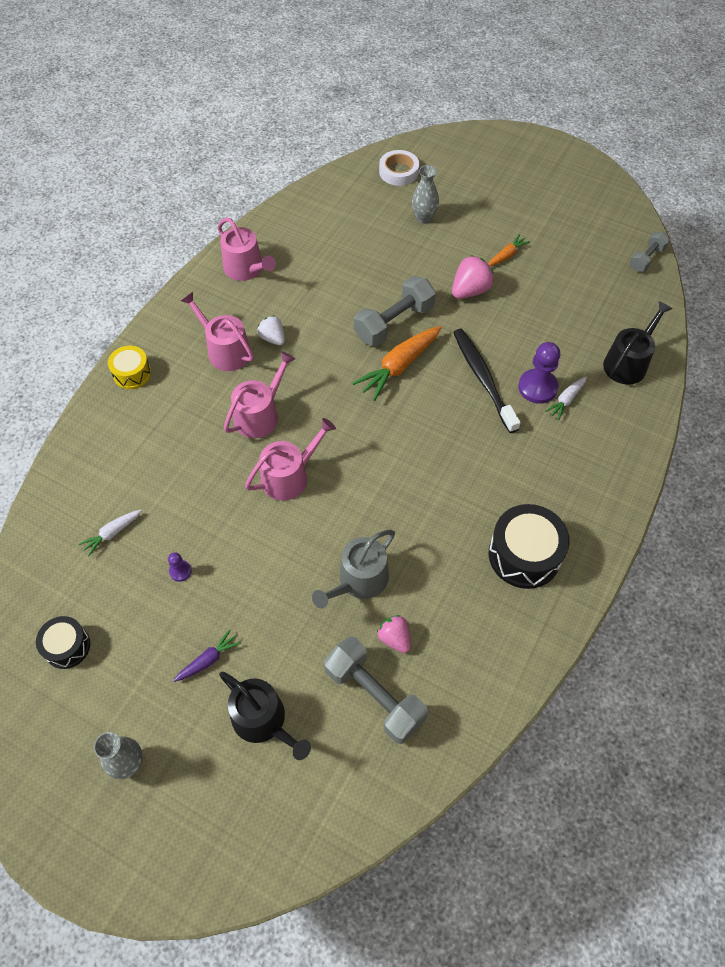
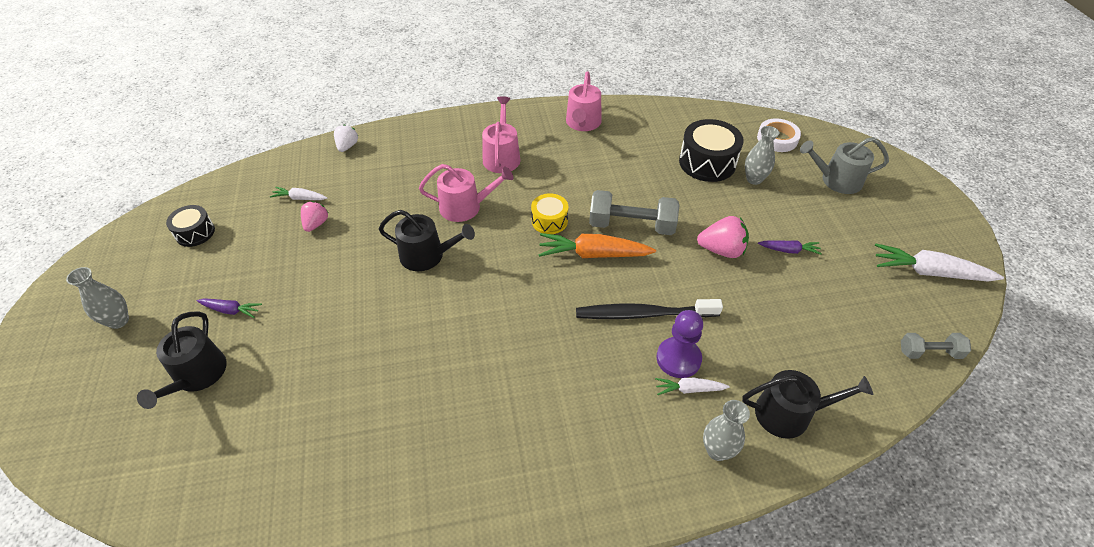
camera: 50 degrees right, 10 degrees down
(132, 374) = (435, 129): yellow drum -> yellow drum (549, 221)
(180, 571) = (295, 249): purple pawn -> none
(272, 338) = (539, 172): white strawberry -> white strawberry (347, 146)
(290, 476) = (427, 255): pink watering can -> black watering can
(359, 581) = (366, 356): grey watering can -> grey watering can (836, 180)
(374, 695) = (264, 436): grey dumbbell -> none
(394, 638) = (329, 415): pink strawberry -> pink strawberry (316, 224)
(483, 378) = (643, 314): black toothbrush -> black toothbrush turned 120 degrees counterclockwise
(506, 255) = (788, 250): orange carrot -> purple carrot
(524, 555) = (489, 461): black drum -> black drum (707, 162)
(592, 203) = (929, 272): none -> white carrot
(621, 420) = (717, 450): none -> grey vase

